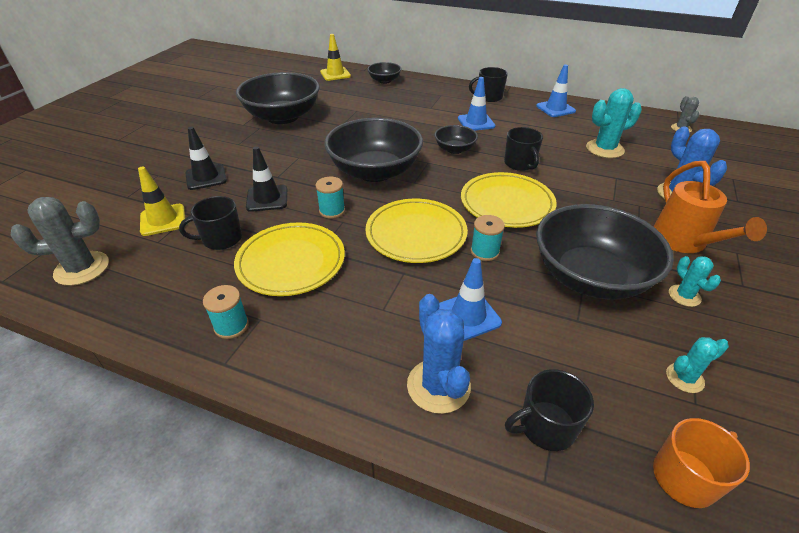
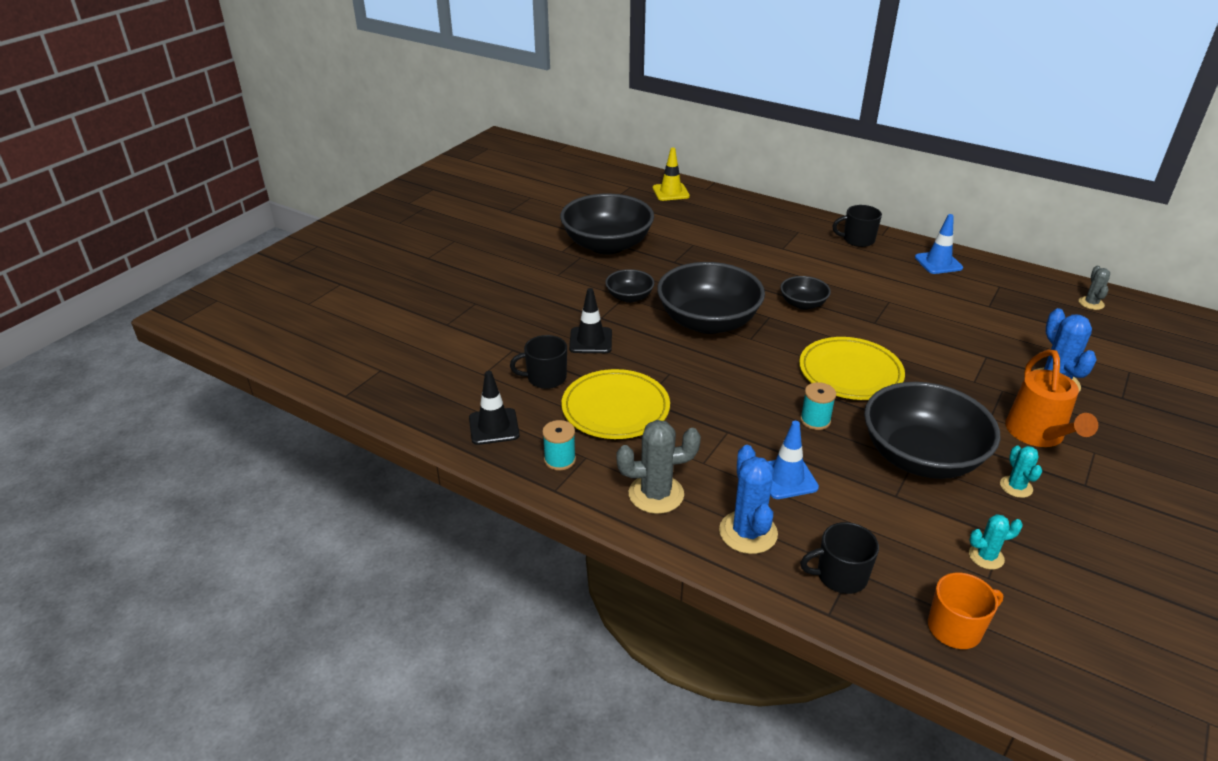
camera: 10 degrees right, 5 degrees down
(82, 268) = (416, 392): grey cactus -> grey cactus (656, 494)
(163, 220) = (486, 352): yellow traffic cone -> none
(206, 177) = (525, 310): black traffic cone -> black traffic cone (494, 427)
(332, 211) = (658, 361): turquoise spool -> none
(384, 81) = (730, 206): black bowl -> black bowl (629, 297)
(416, 234) = (745, 394): yellow plate -> none
(476, 122) = (834, 272): blue traffic cone -> none
(520, 164) = (876, 329): black mug -> none
(604, 149) = (984, 321): turquoise cactus -> none

